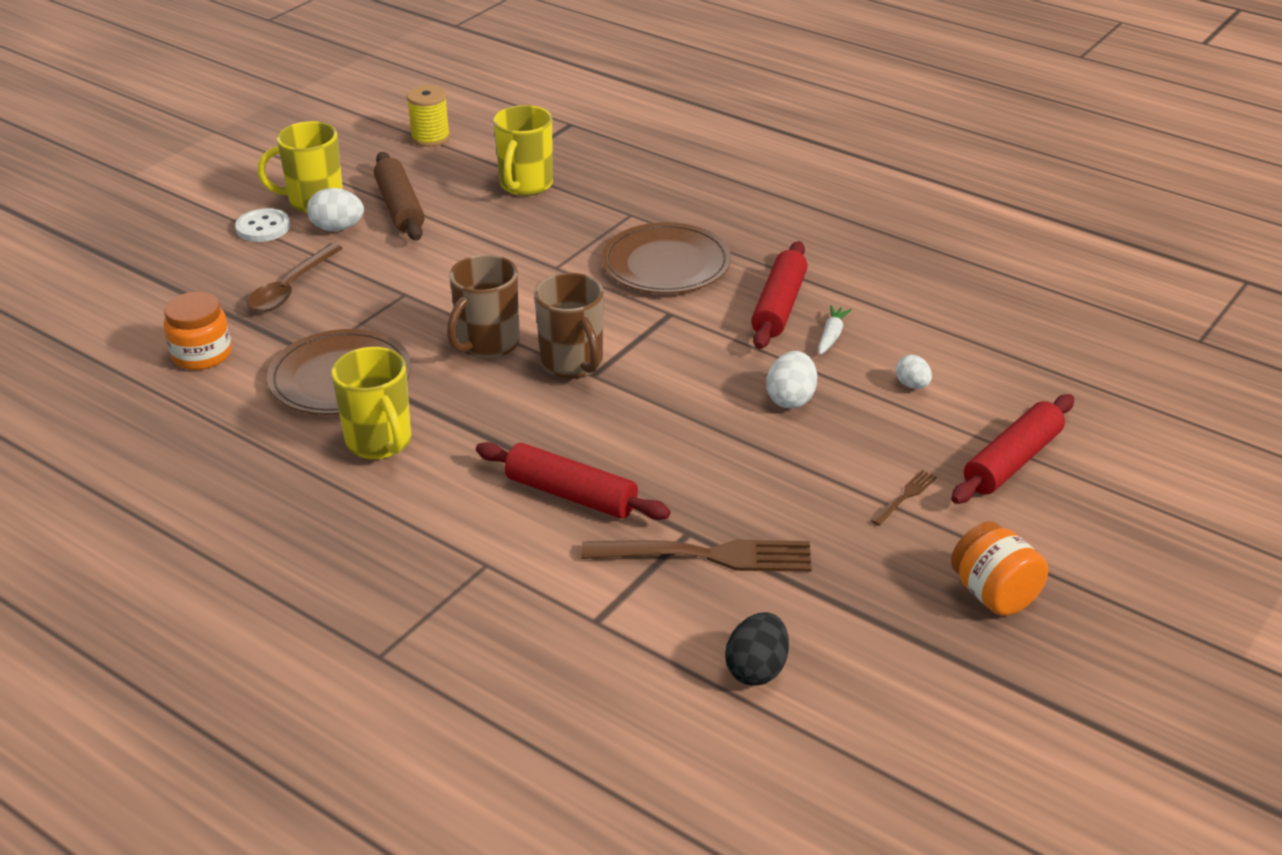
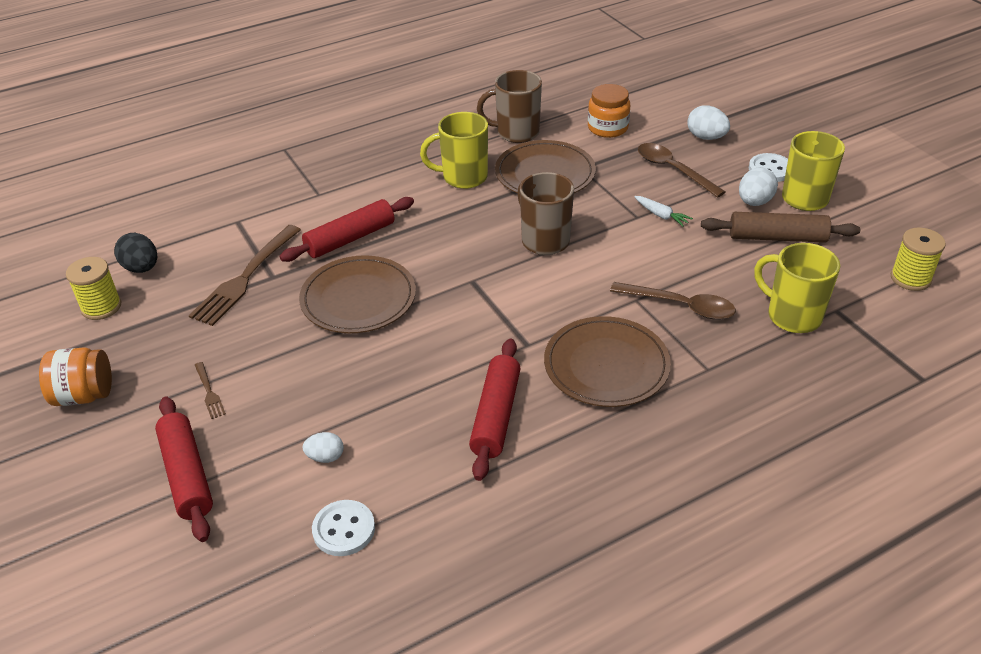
camera: 115 degrees right, 5 degrees up
(549, 241) = (680, 306): none -> brown spoon
(573, 364) = (491, 274): brown mug -> brown mug (516, 133)
(679, 446) = (358, 298): none -> brown plate
(779, 306) = (496, 415): red rolling pin -> red rolling pin turned 60 degrees clockwise
(791, 399) = (365, 374): white egg -> white egg (706, 137)
(831, 336) = (429, 433): white carrot -> white carrot (661, 215)
(856, 667) = (101, 307): none -> yellow spool
(974, 347) = (344, 529): none -> white button

